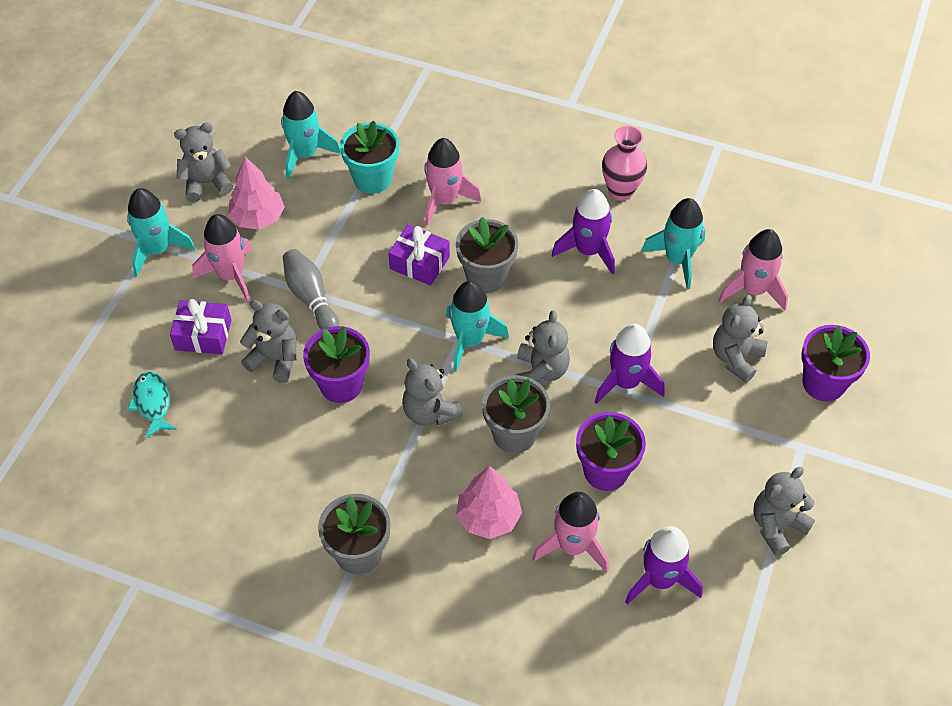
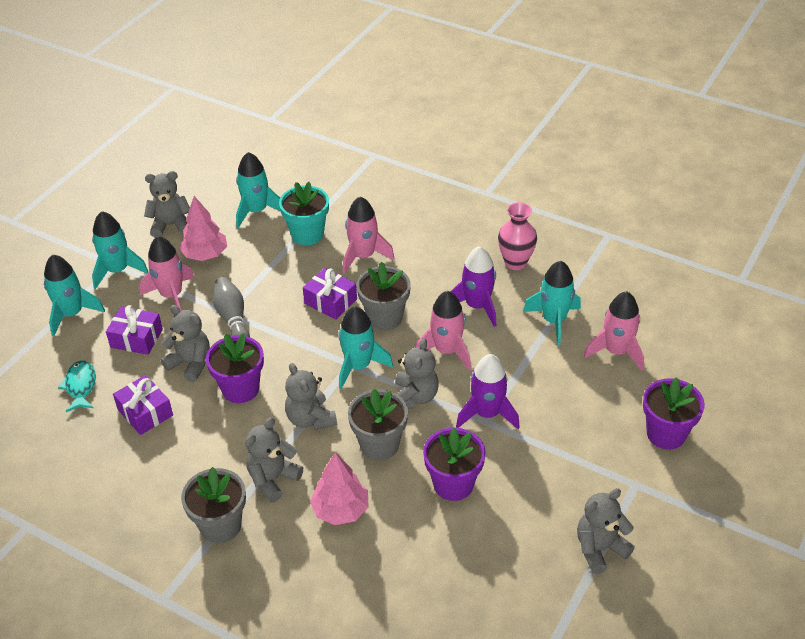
camera: 10 degrees right, 10 degrees down
(117, 312) = (72, 314): none -> turquoise rocket
(237, 427) = (145, 412): none -> purple gift
(573, 546) = (410, 543): pink rocket -> pink rocket (446, 350)
(660, 579) = (482, 581): purple rocket -> none
(736, 358) = (590, 404): grey teddy bear -> grey teddy bear (273, 479)

